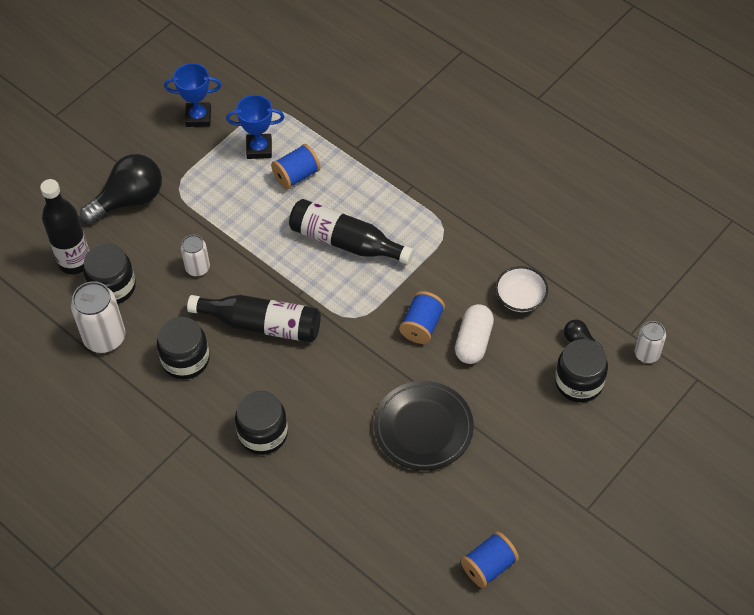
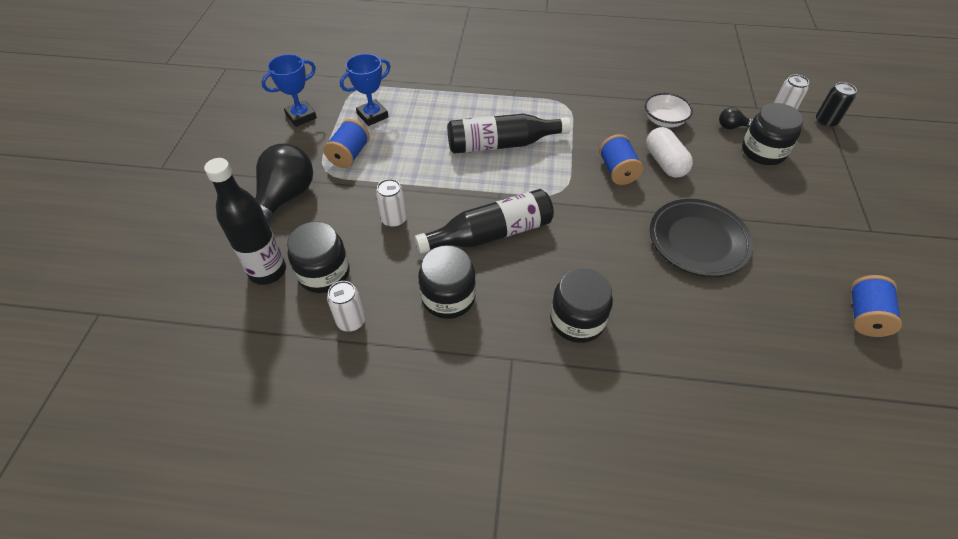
camera: 35 degrees left, 5 degrees down
(104, 338) = (351, 321): white can -> white can, size x0.59
(296, 176) = (420, 120): blue spool -> blue spool (349, 155)
(682, 387) = (825, 121): none -> black can

